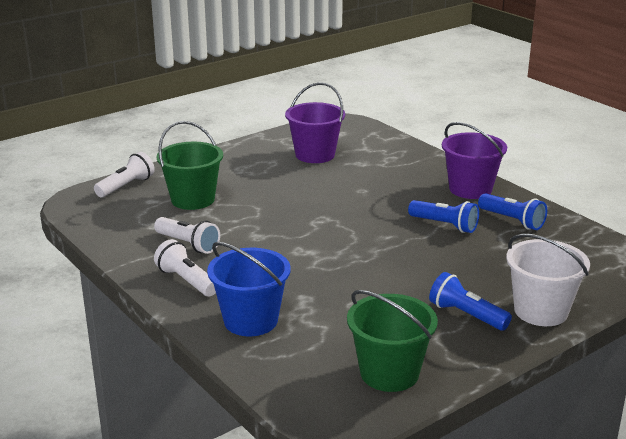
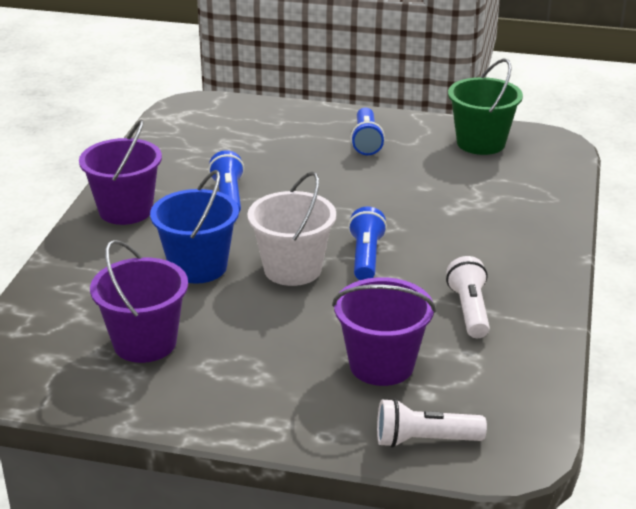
camera: 130 degrees left, 5 degrees up
(187, 281) = (522, 274): white flashlight -> none
(193, 199) = (381, 365): green bucket -> purple bucket
(250, 320) = (518, 216): blue bucket -> blue bucket (198, 267)
(512, 220) = (174, 170): blue flashlight -> blue flashlight (366, 257)
(540, 311) = (317, 119): white bucket -> white bucket (292, 269)

